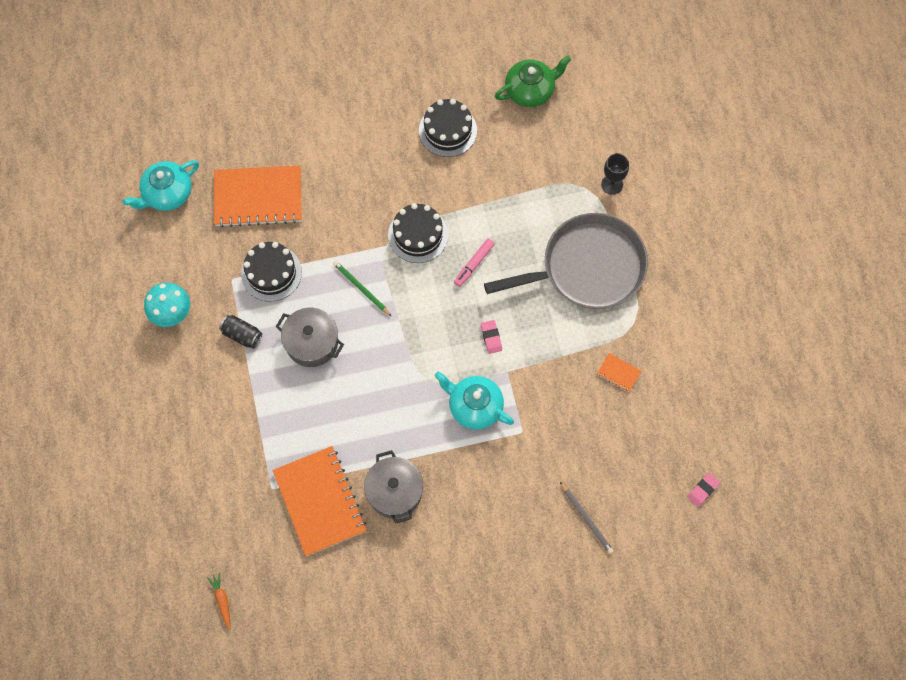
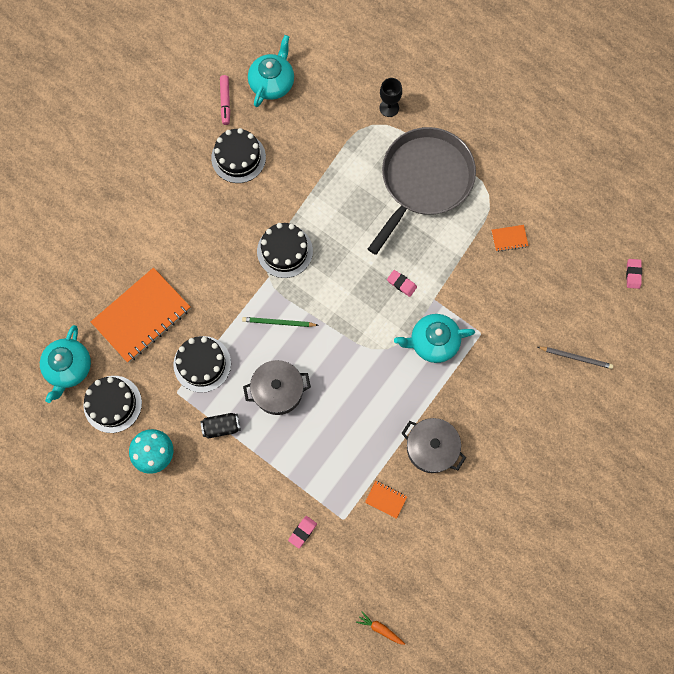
camera: 40 degrees left, 5 degrees up
(175, 248) = (112, 404): none -> black cake
(230, 471) = (302, 532): none -> pink eraser
(320, 501) = (386, 499): orange notebook -> orange notebook, size x0.41
(474, 264) = (343, 241): pink marker -> pink marker (225, 102)
(530, 90) = (272, 83): green teapot -> turquoise teapot

